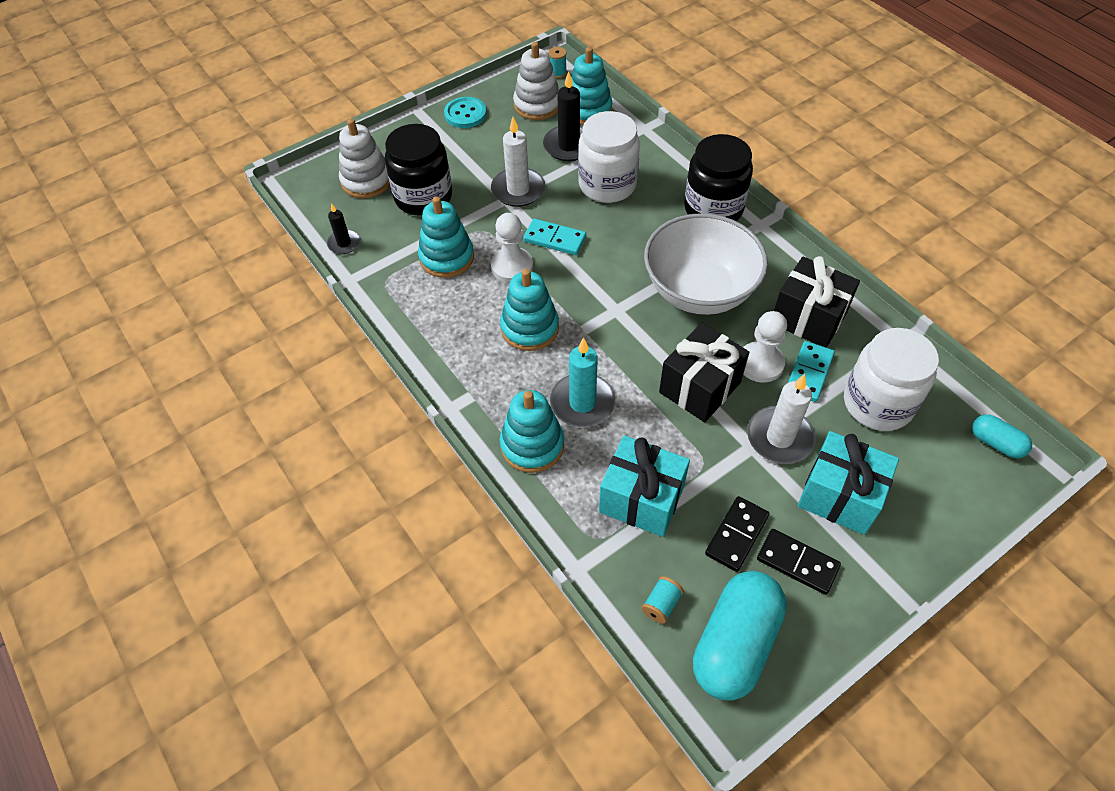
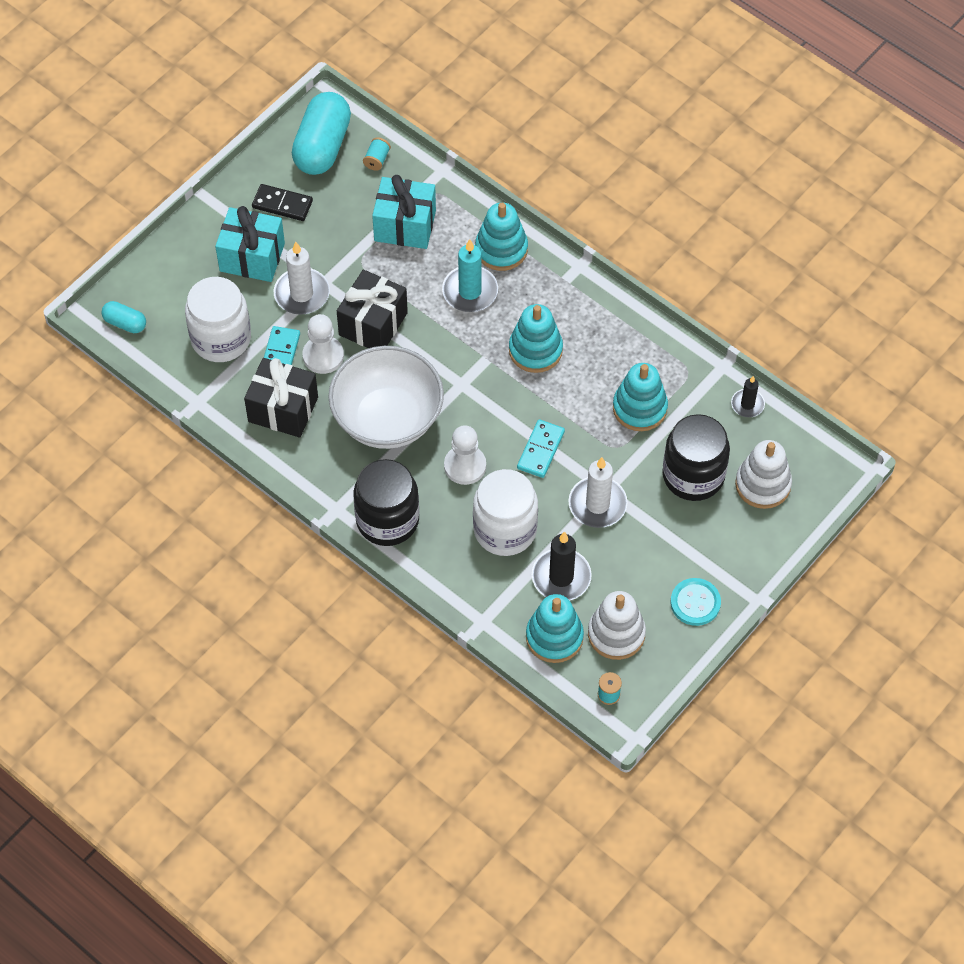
camera: 165 degrees right, 5 degrees up
(512, 266) = (573, 411): white pawn -> white pawn (465, 466)
(555, 239) = (541, 450): turquoise domino -> turquoise domino turned 75 degrees counterclockwise
(737, 535) = (328, 214): black domino -> none

